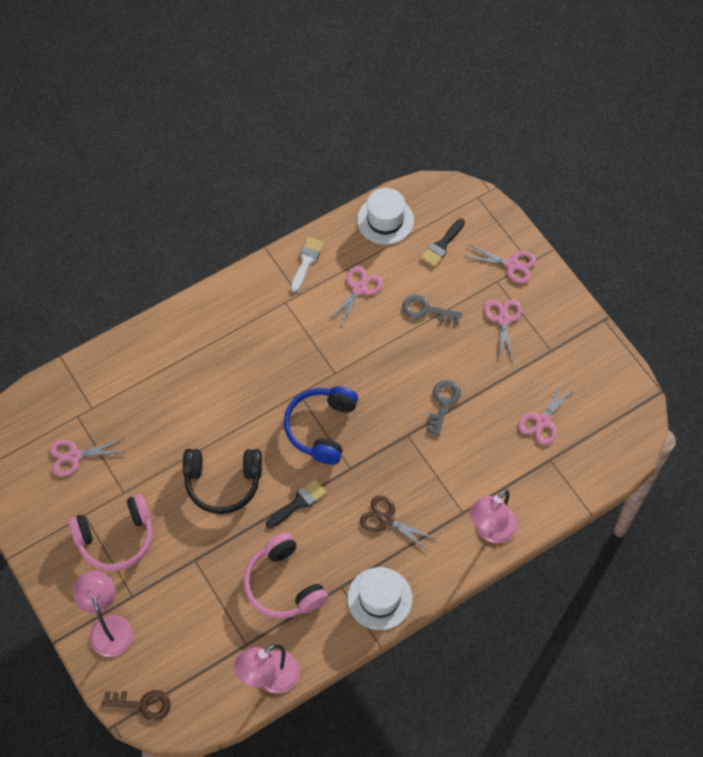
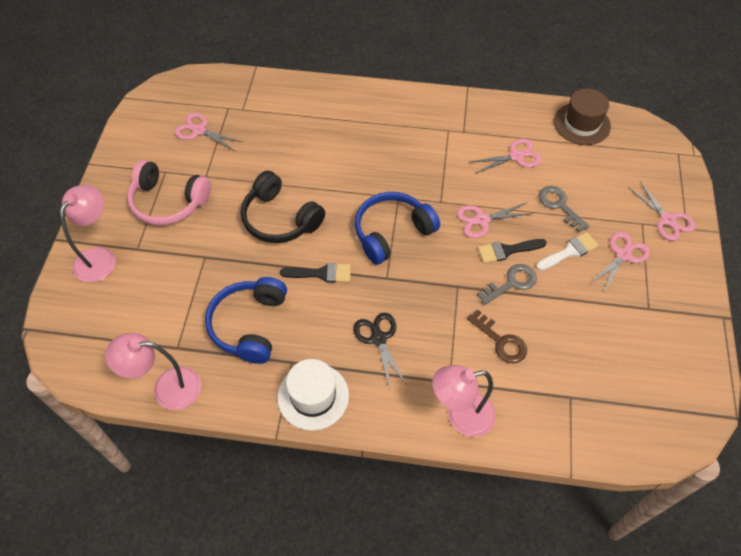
camera: 40 degrees right, 5 degrees down
(142, 704) = (61, 330): brown key -> brown key (501, 341)
(283, 585) = (249, 325): pink headphones -> blue headphones
(306, 261) = (491, 114): white brush -> white brush (569, 251)
(385, 220) = (581, 124): white hat -> brown hat
(386, 520) = (378, 338): brown scissors -> black scissors
(441, 245) = (615, 168): black brush -> black brush (507, 250)
(542, 421) = (591, 360): pink scissors -> pink scissors (482, 220)

